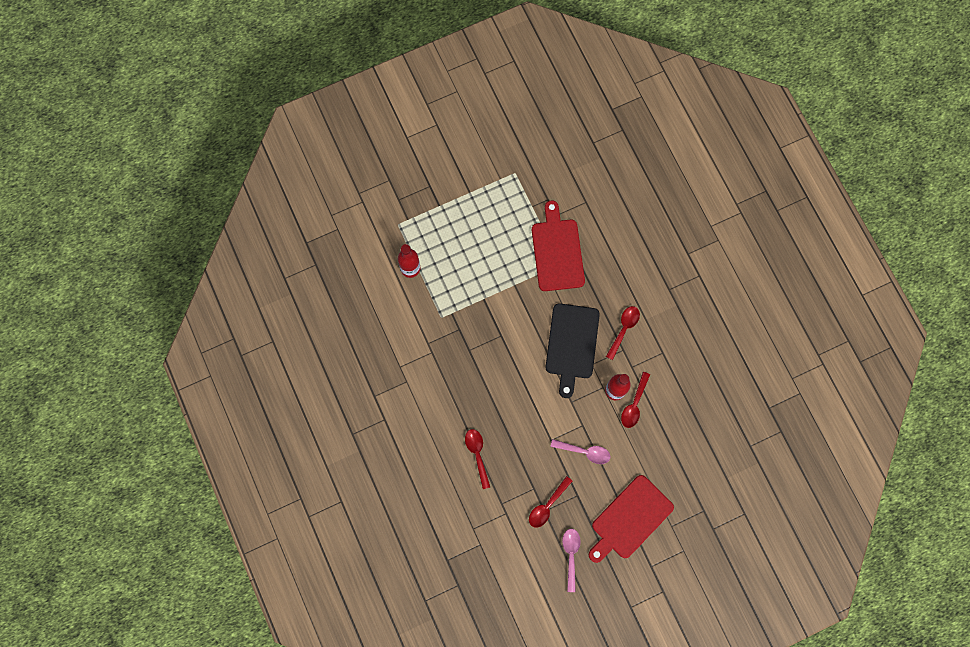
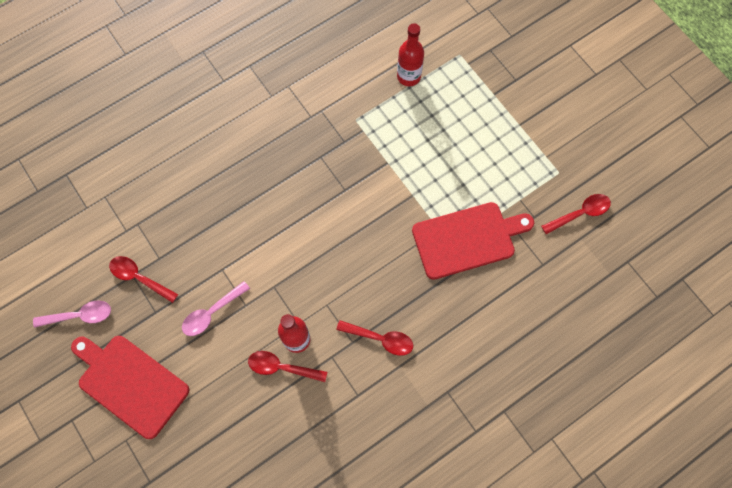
camera: 80 degrees right, 5 degrees down
(477, 454) = (194, 187): red spoon -> red spoon (580, 213)
(571, 344) = (348, 276): black cutting board -> none
(584, 452) = (211, 313): pink spoon -> pink spoon turned 45 degrees clockwise

